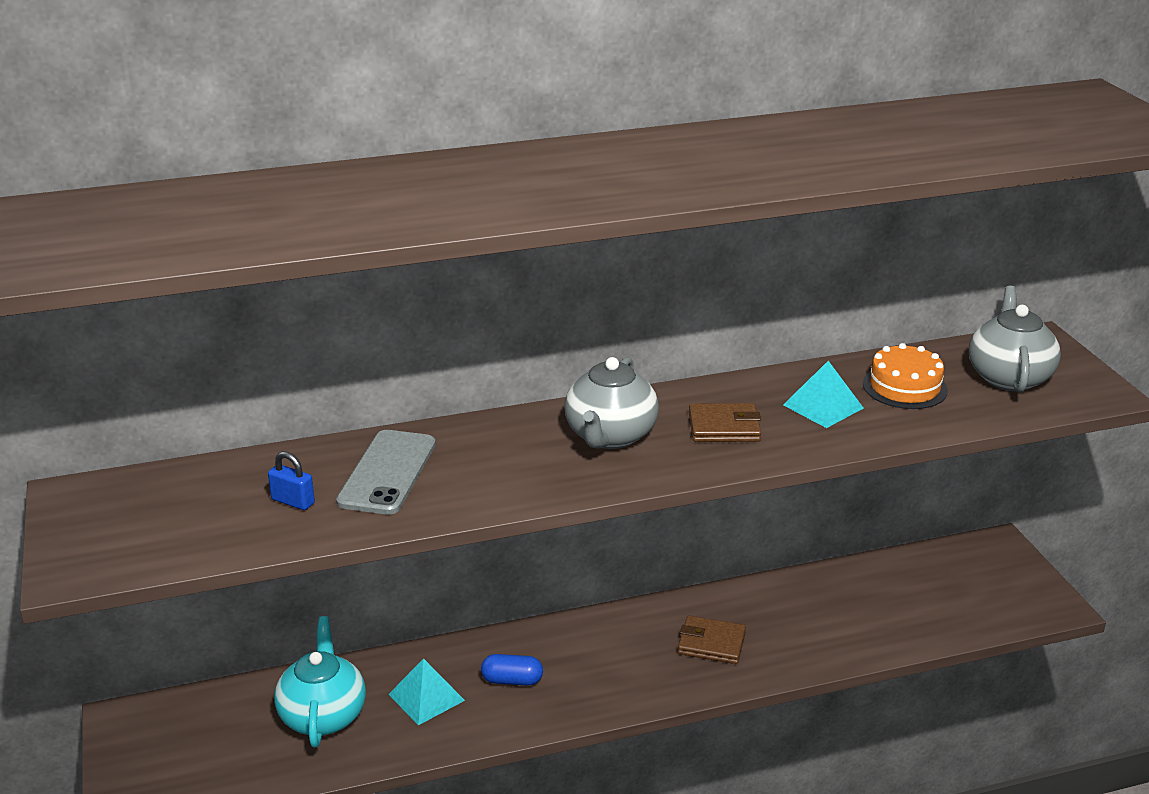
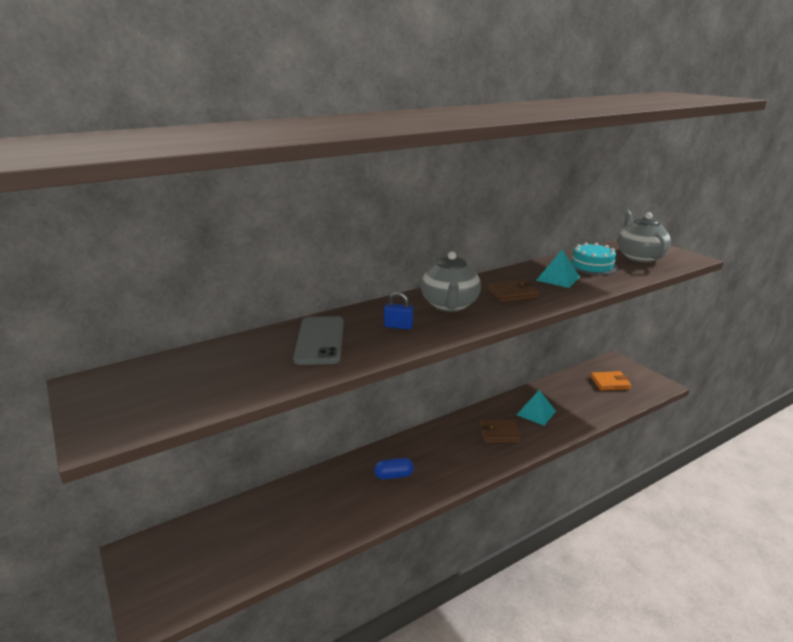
camera: 15 degrees left, 5 degrees down
(293, 501) = (261, 365): blue padlock -> blue padlock (398, 326)
(323, 715) = (279, 521): turquoise teapot -> none
(426, 697) = (344, 496): turquoise pyramid -> turquoise pyramid (536, 413)
(904, 387) = (592, 266): orange cake -> turquoise cake
(961, 586) = (610, 383): none -> orange wallet

